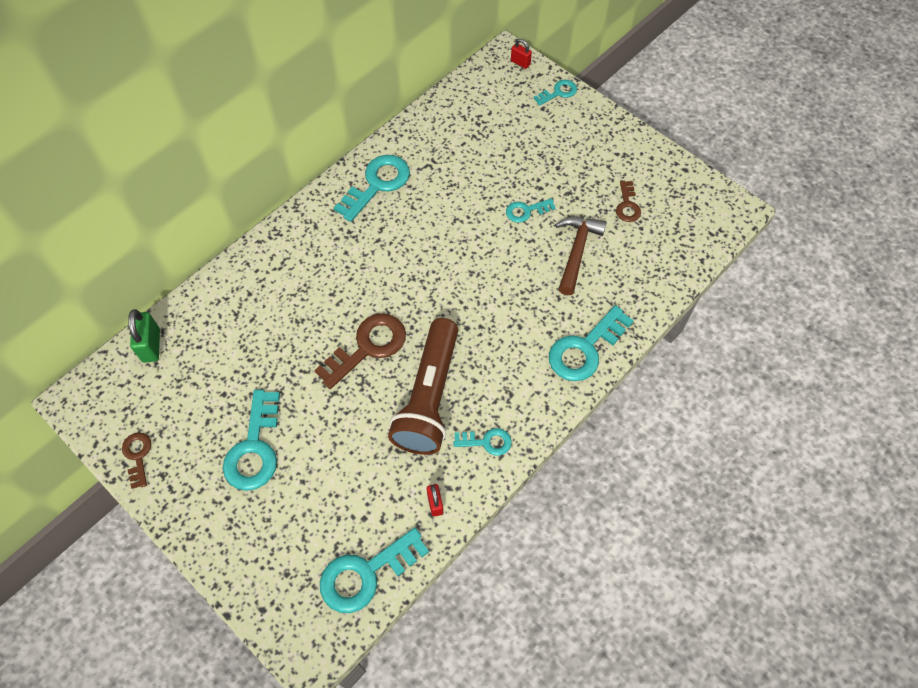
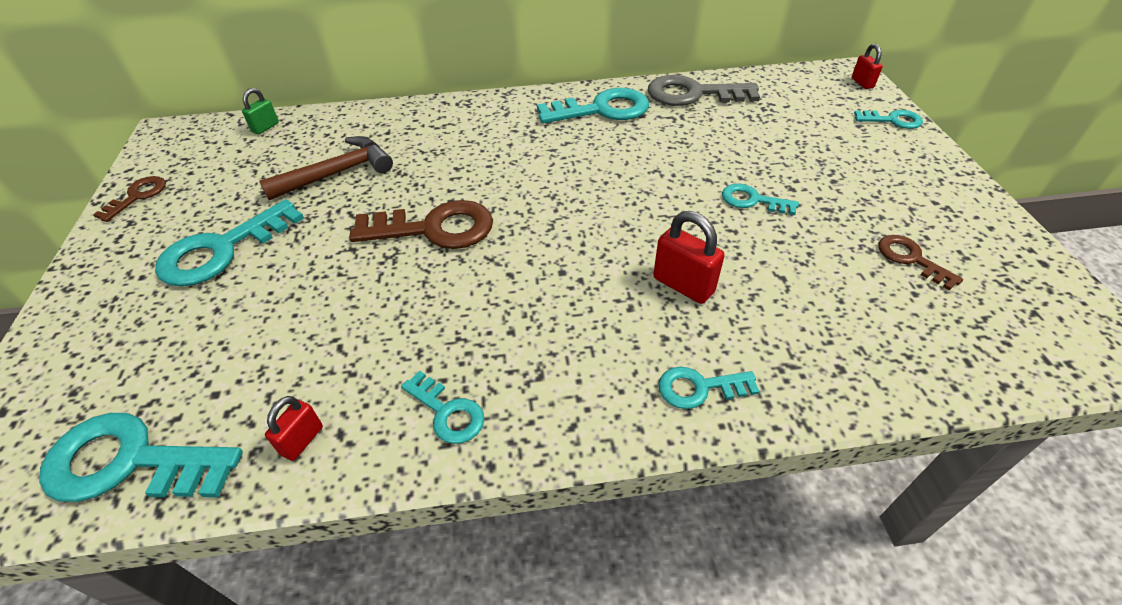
camera: 40 degrees right, 15 degrees down
(151, 345) = (265, 127): green padlock -> green padlock, size x0.61
(424, 134) = (693, 94): none -> grey key
(429, 397) = (439, 314): brown flashlight -> none
(534, 295) = (683, 285): none -> red padlock
(576, 251) = (788, 270): brown hammer -> brown hammer (338, 173)
(584, 349) = (699, 388): turquoise key -> turquoise key, size x0.55
(627, 205) = (910, 259): brown key -> brown key turned 105 degrees clockwise

